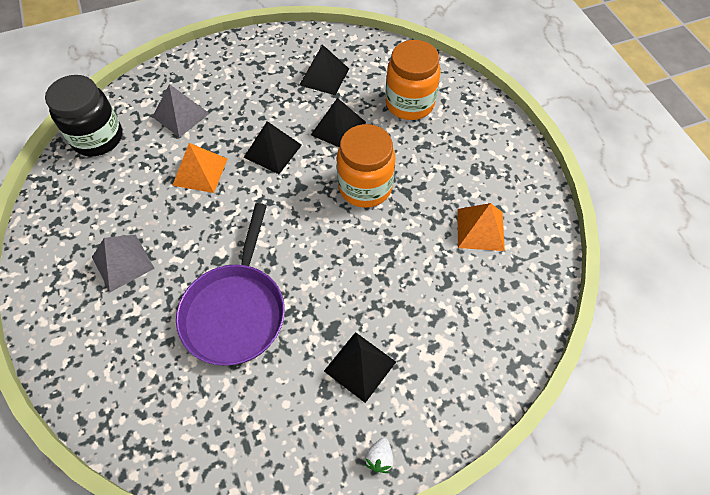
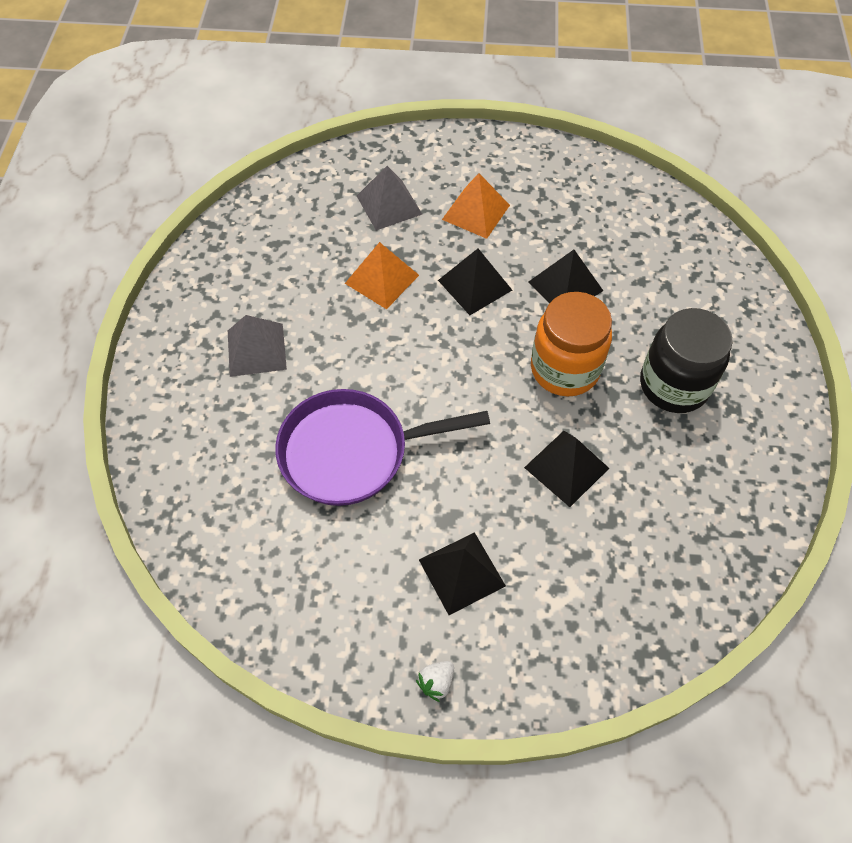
camera: 25 degrees right, 0 degrees up
(98, 138) = (287, 200): black jar -> black jar (674, 385)
(236, 310) = (352, 452): purple pan -> purple pan turned 45 degrees clockwise
(324, 76) = (577, 216): black pyramid -> black pyramid (566, 468)
(409, 103) = (669, 287): orange jar -> none
(480, 229) = (684, 475): orange pyramid -> orange pyramid (476, 212)

